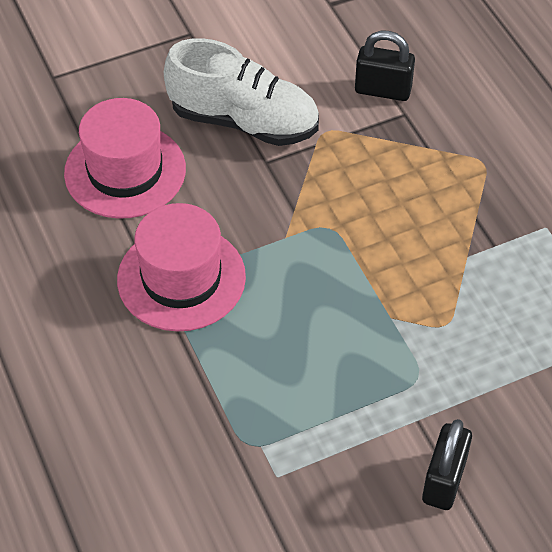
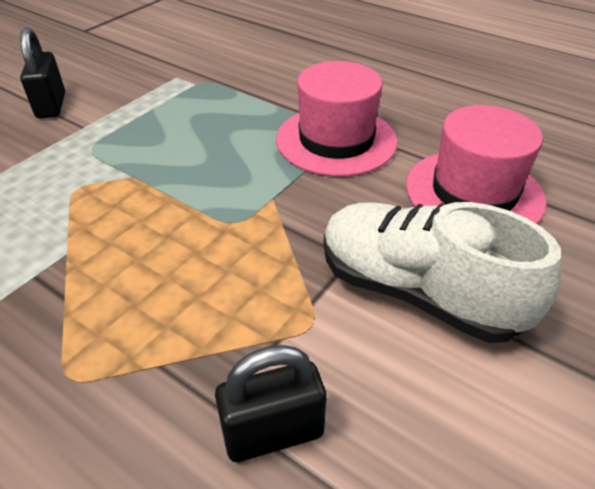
camera: 150 degrees right, 10 degrees down
(244, 121) = (417, 292): white shoe -> white shoe turned 45 degrees clockwise

